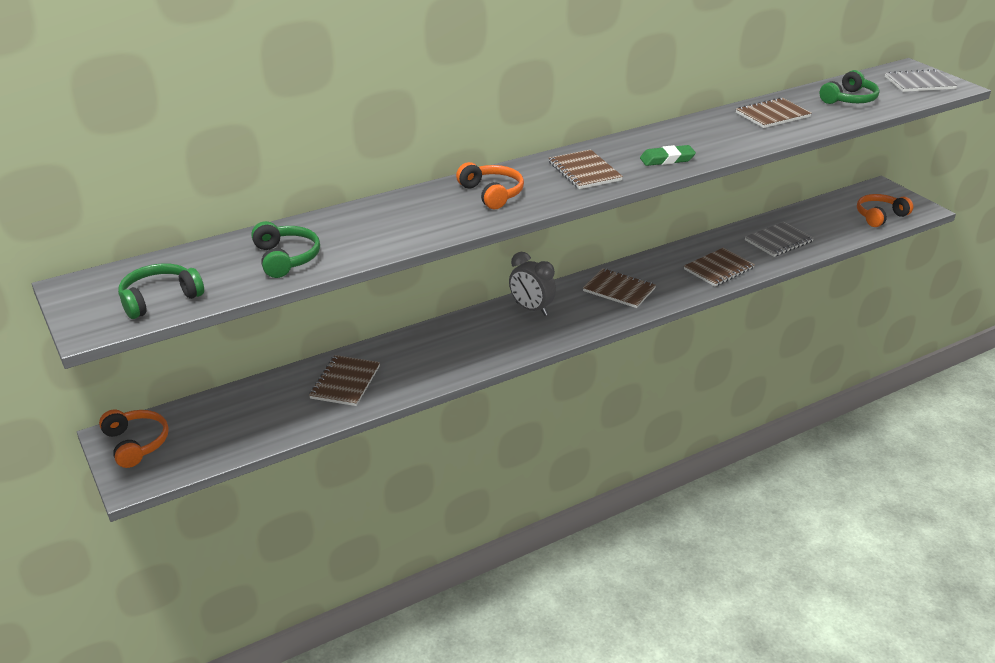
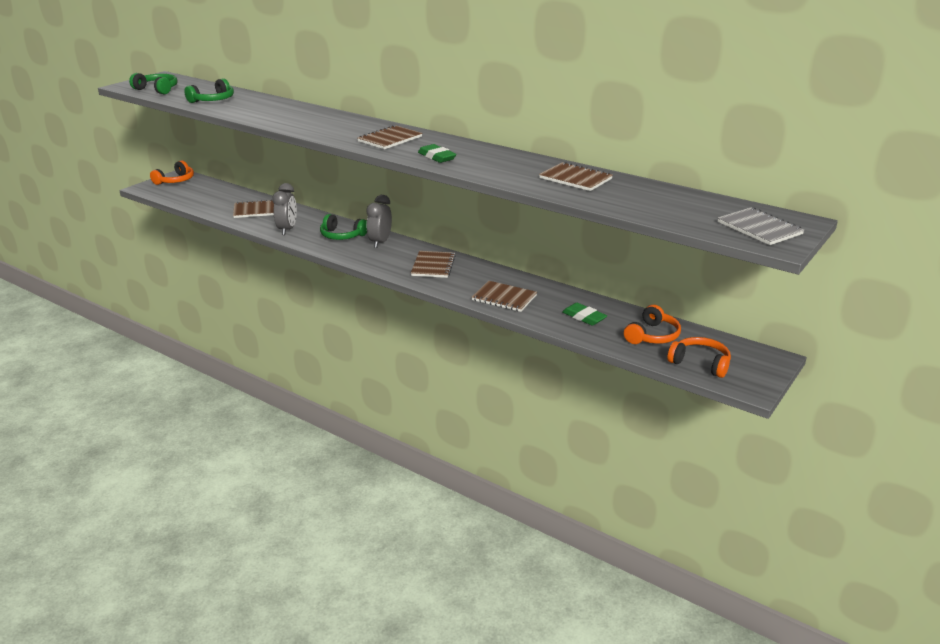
camera: 65 degrees right, 5 degrees down
(437, 368) = (287, 230): none -> grey clock
(492, 194) = (331, 124): orange headphones -> orange headphones (652, 336)
(778, 241) = (584, 317): grey notebook -> green eraser
(849, 99) = (659, 202): green headphones -> green headphones (342, 235)

